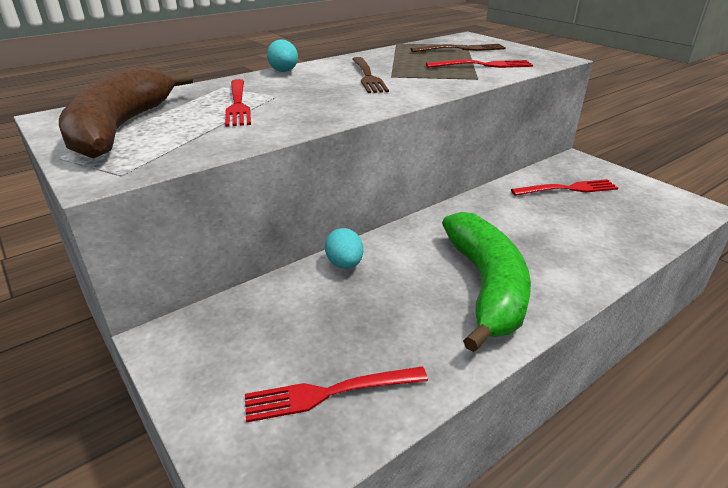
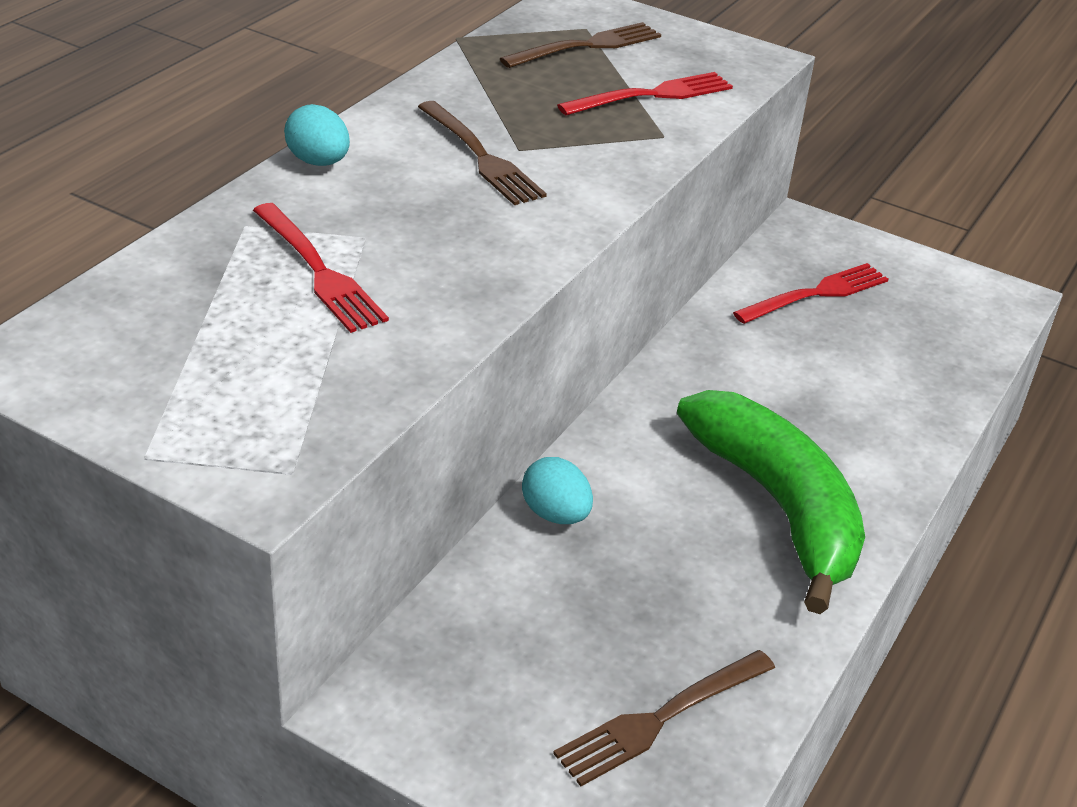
camera: 25 degrees left, 5 degrees up
(122, 128) = (175, 368): brown banana -> none
(330, 393) = (661, 718): red fork -> brown fork

